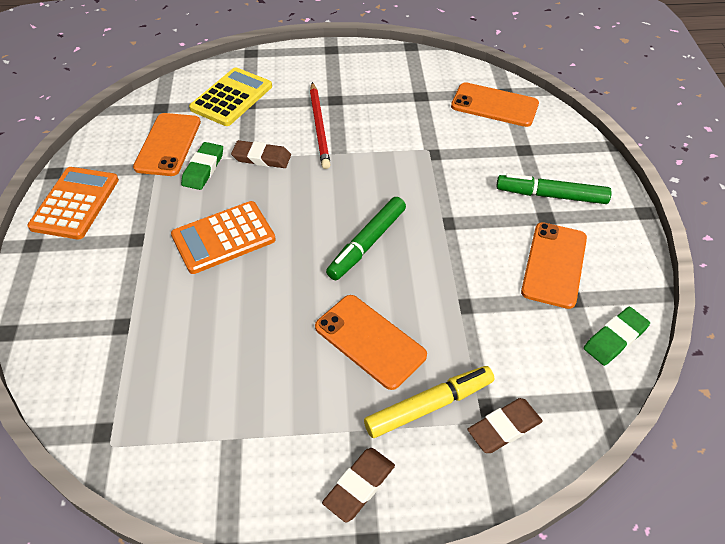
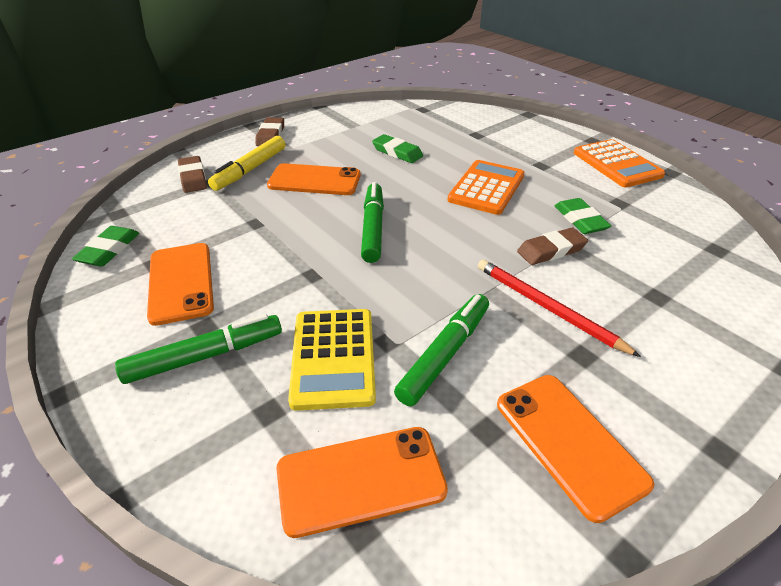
camera: 145 degrees right, 10 degrees down
(168, 144) = (642, 223): orange phone -> orange phone (569, 442)
(231, 97) = (684, 293): yellow calculator -> yellow calculator (333, 358)
(241, 342) = (397, 152): none -> green eraser
(407, 132) = (444, 354): none -> green marker
(504, 428) = (193, 178): brown eraser -> brown eraser turned 45 degrees counterclockwise

